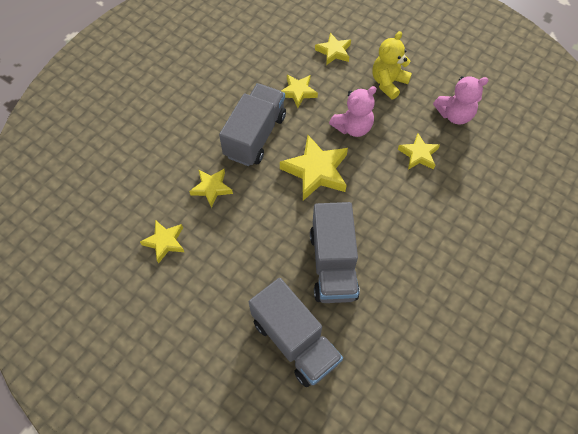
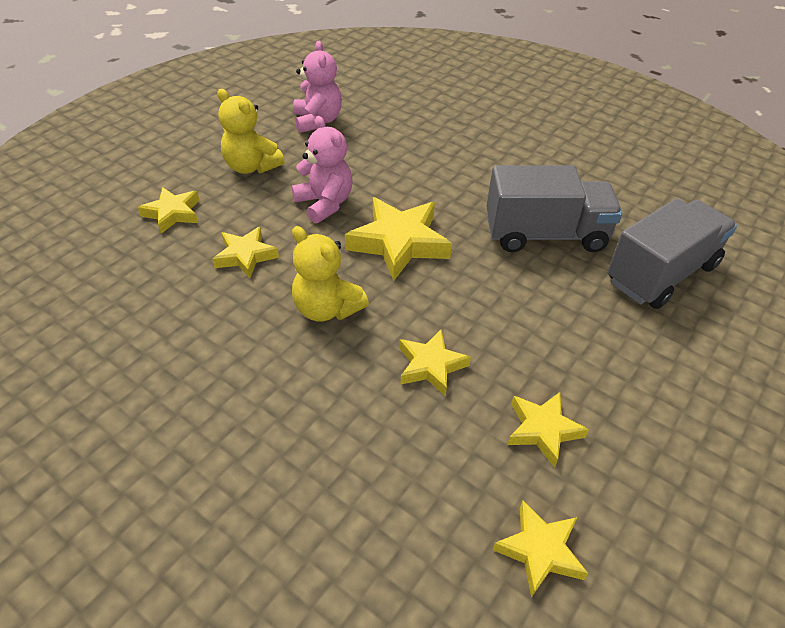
camera: 90 degrees left, 15 degrees down
(255, 136) = (327, 308): grey truck -> yellow teddy bear
(418, 154) = (375, 153): yellow star -> yellow star (539, 550)

